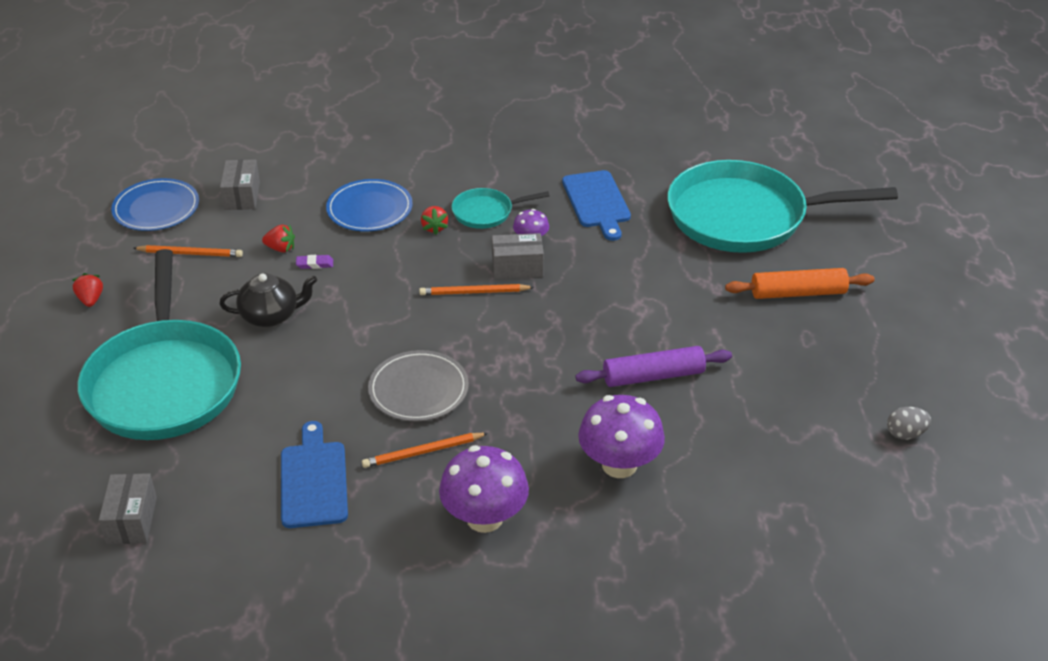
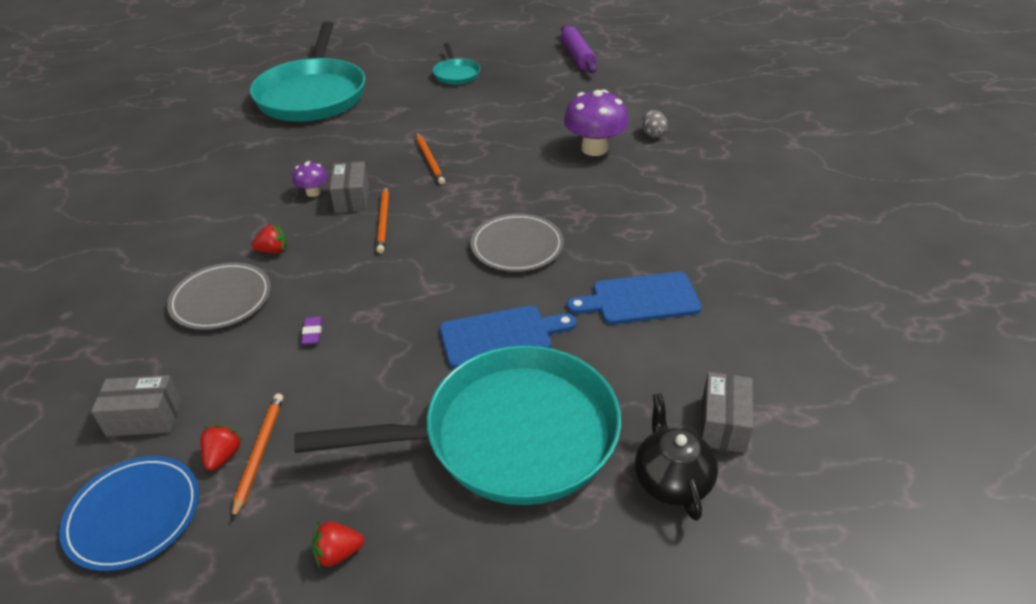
camera: 90 degrees left, 0 degrees up
(132, 520) = (723, 424): grey box -> grey box turned 75 degrees counterclockwise
(271, 316) = (399, 358): black teapot -> black teapot (672, 480)
(281, 248) = (274, 365): red strawberry -> red strawberry (223, 456)
(369, 209) = (221, 299): blue plate -> grey plate
(423, 452) = (595, 239): orange pencil -> orange pencil (430, 160)
(484, 518) = (661, 205): purple mushroom -> none
(486, 212) = (259, 219): turquoise pan -> turquoise pan (456, 74)
(597, 202) = (266, 159): blue cutting board -> blue cutting board (500, 336)
(653, 376) = (499, 135): purple rolling pin -> purple rolling pin (578, 56)
(798, 293) = (410, 79): orange rolling pin -> none
(905, 434) = (552, 54): grey egg -> grey egg (653, 134)

